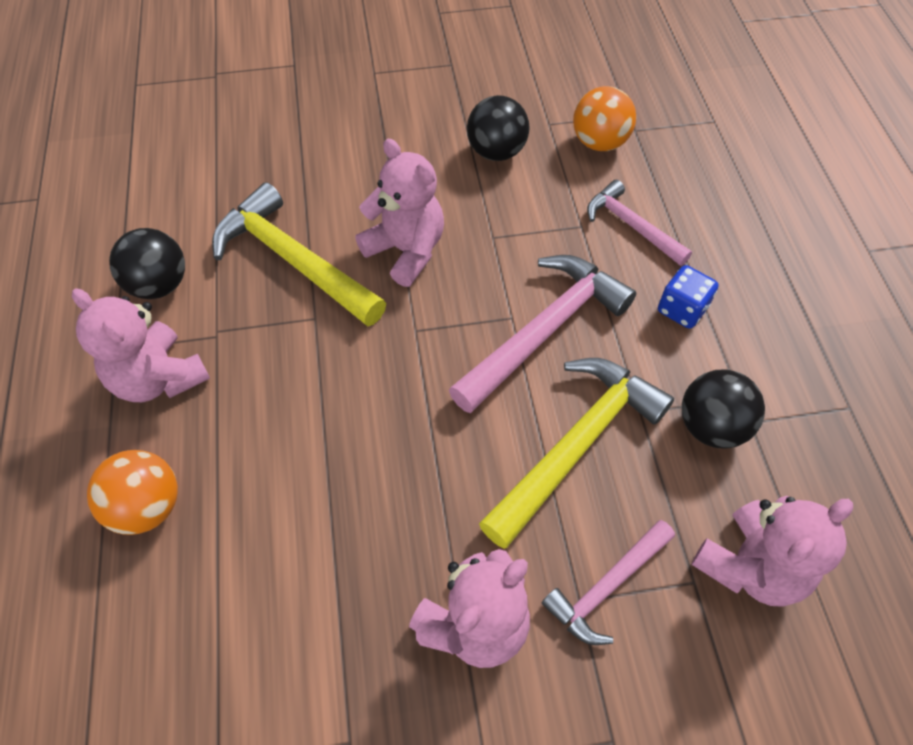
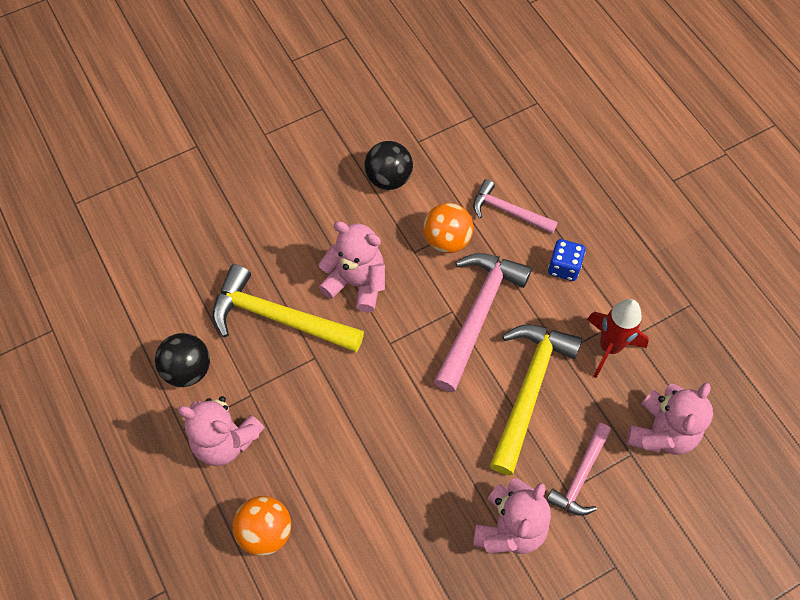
camera: 20 degrees left, 5 degrees up
(599, 142) = (461, 147): orange ball -> orange ball (447, 240)
(711, 426) = (609, 347): black ball -> red rocket

